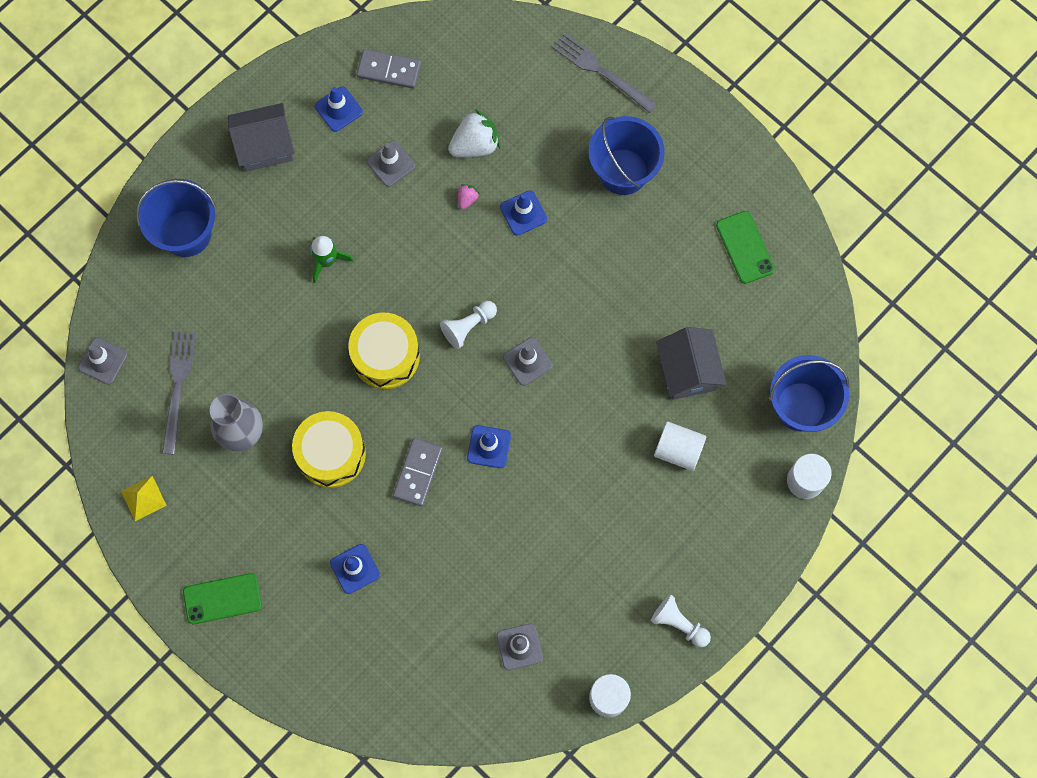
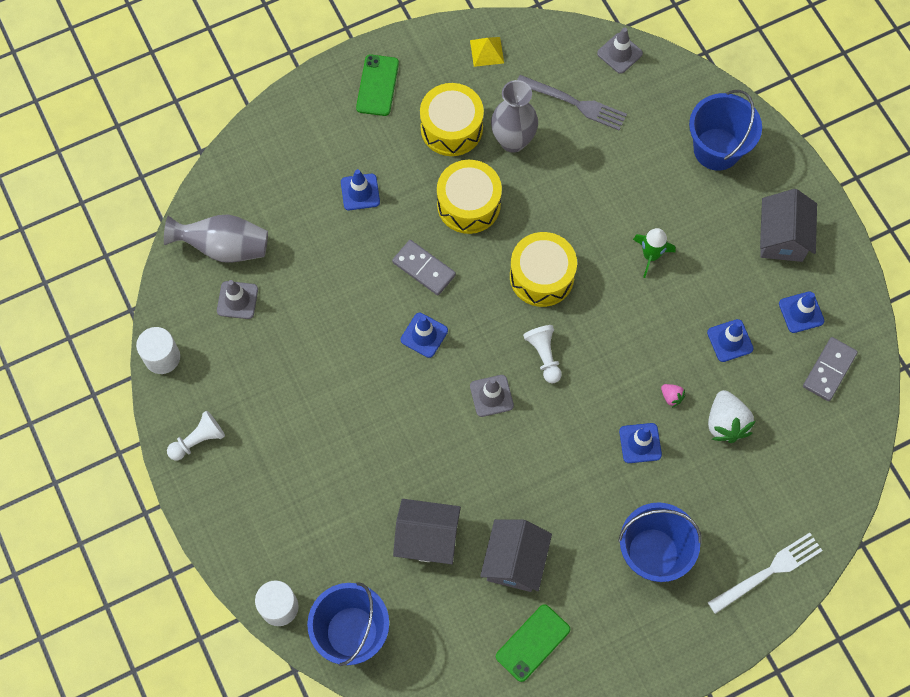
camera: 110 degrees right, 5 degrees down
(248, 502) = (451, 128): none -> yellow drum
(391, 164) = (730, 340): grey traffic cone -> blue traffic cone
(466, 685) = (224, 247): none -> grey vase
(601, 71) = (768, 572): grey fork -> white fork
(678, 287) = (515, 561): none -> grey house
(678, 450) = (355, 500): white cylinder -> none
(745, 247) = (532, 642): green phone -> green phone turned 45 degrees counterclockwise

